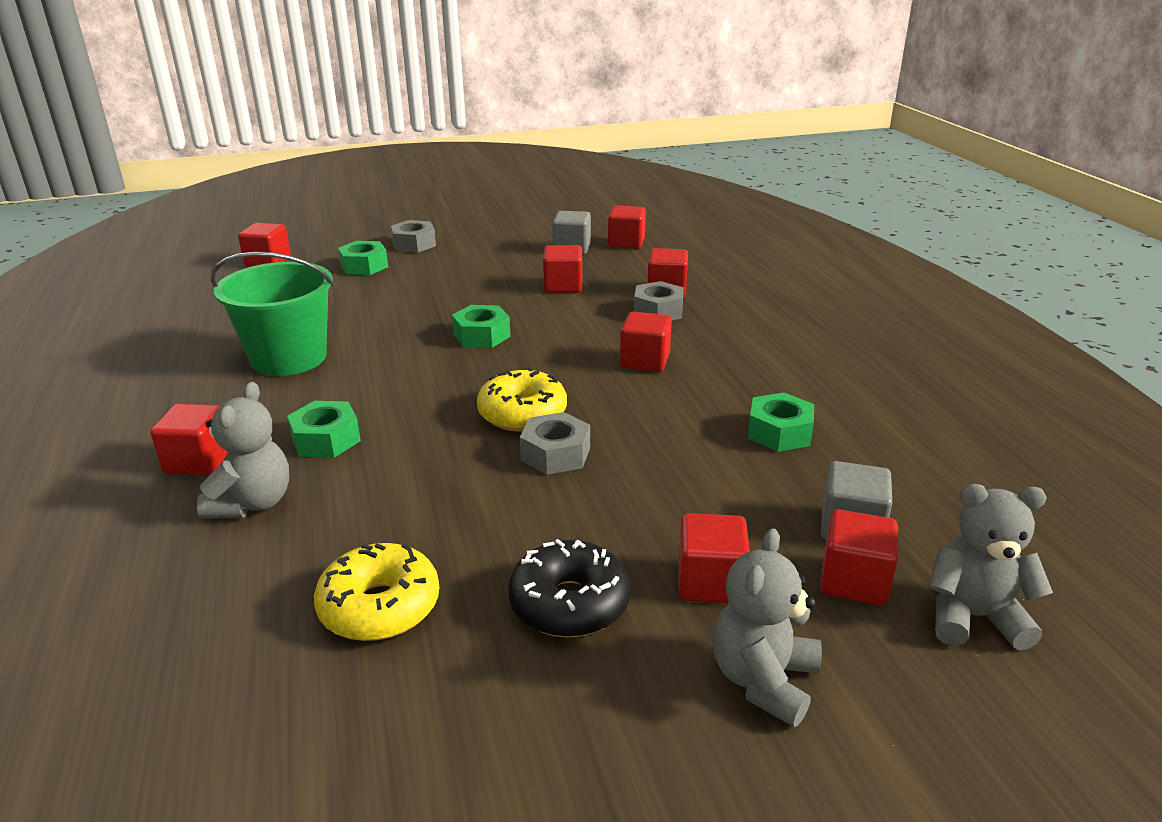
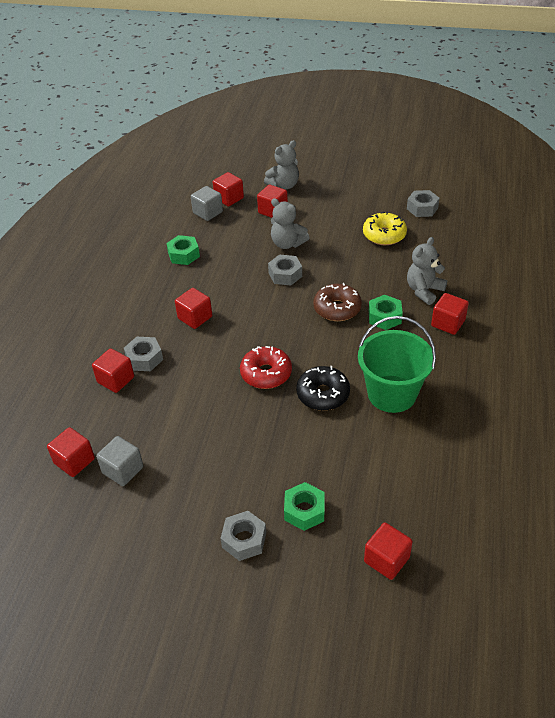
camera: 150 degrees left, 15 degrees up
(283, 744) = (422, 208): none -> grey nut
(420, 429) = (337, 308): none -> brown donut
(482, 335) = (266, 373): green nut -> red donut
(522, 414) = (284, 302): yellow donut -> none
(563, 286) = (175, 412): red cube -> none
(569, 603) = (322, 218): black donut -> black donut (323, 394)
(973, 617) = (208, 181): grey teddy bear -> grey teddy bear (287, 243)

